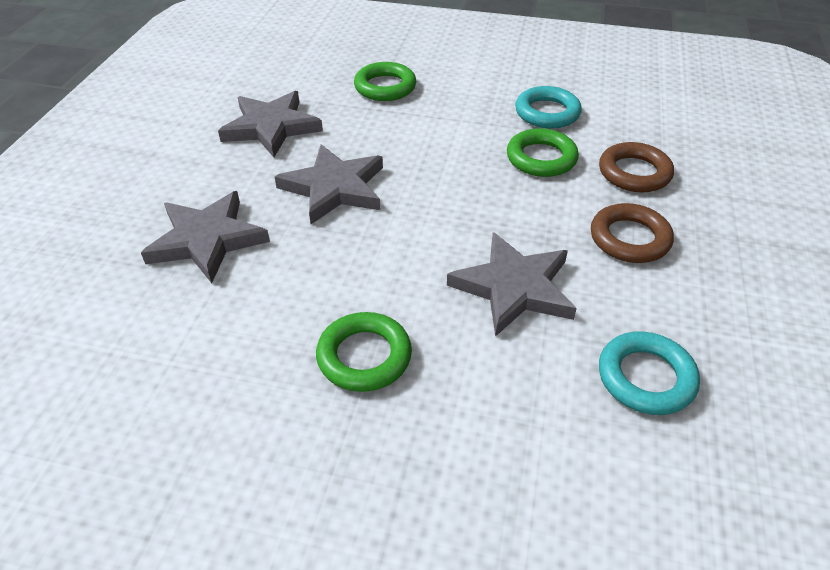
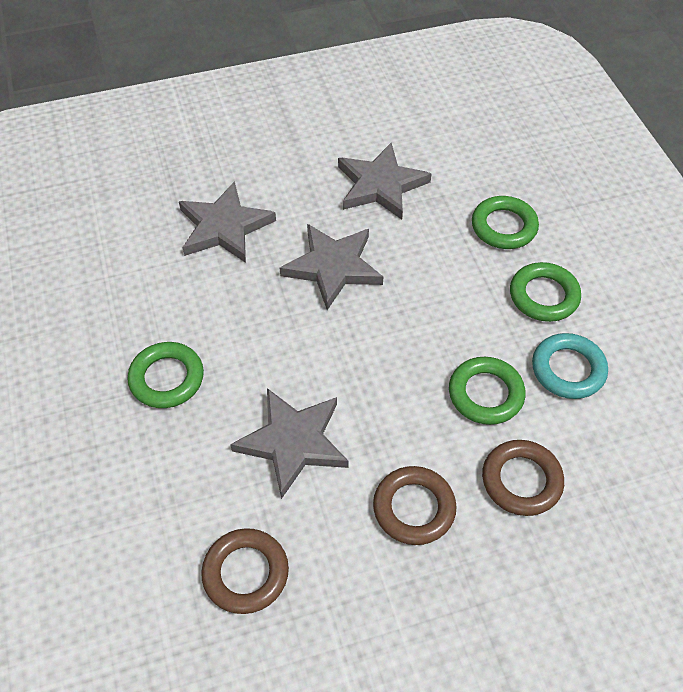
camera: 60 degrees right, 10 degrees up
(470, 96) = (544, 296): none -> green ring
(646, 377) = (246, 573): turquoise ring -> brown ring

